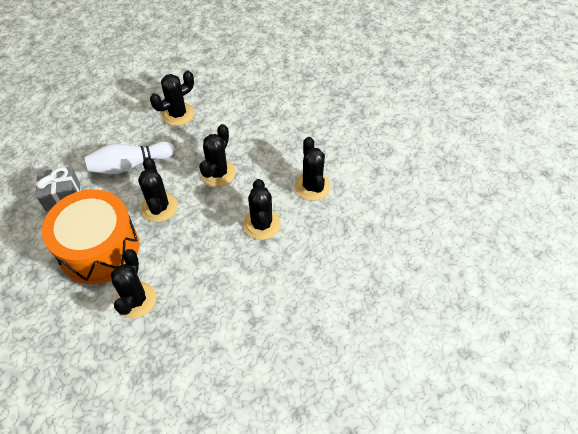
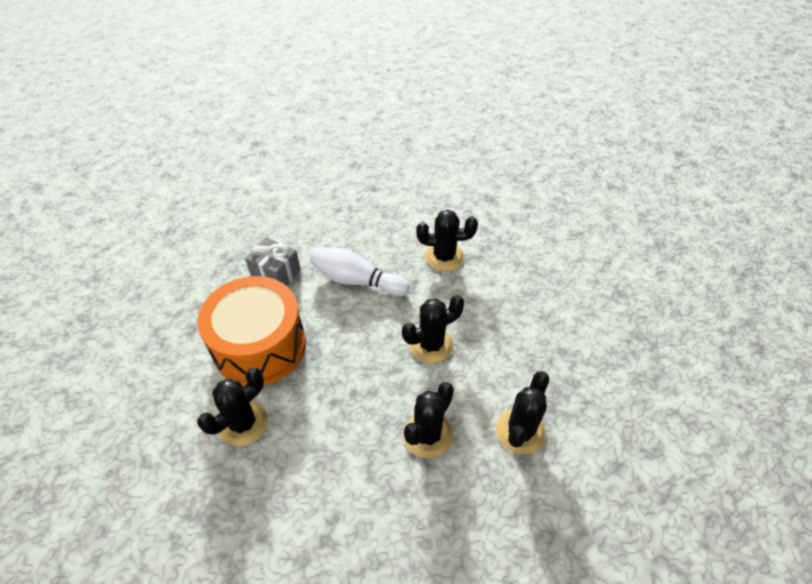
camera: 40 degrees right, 5 degrees down
(159, 207) = (345, 342): black cactus -> none

